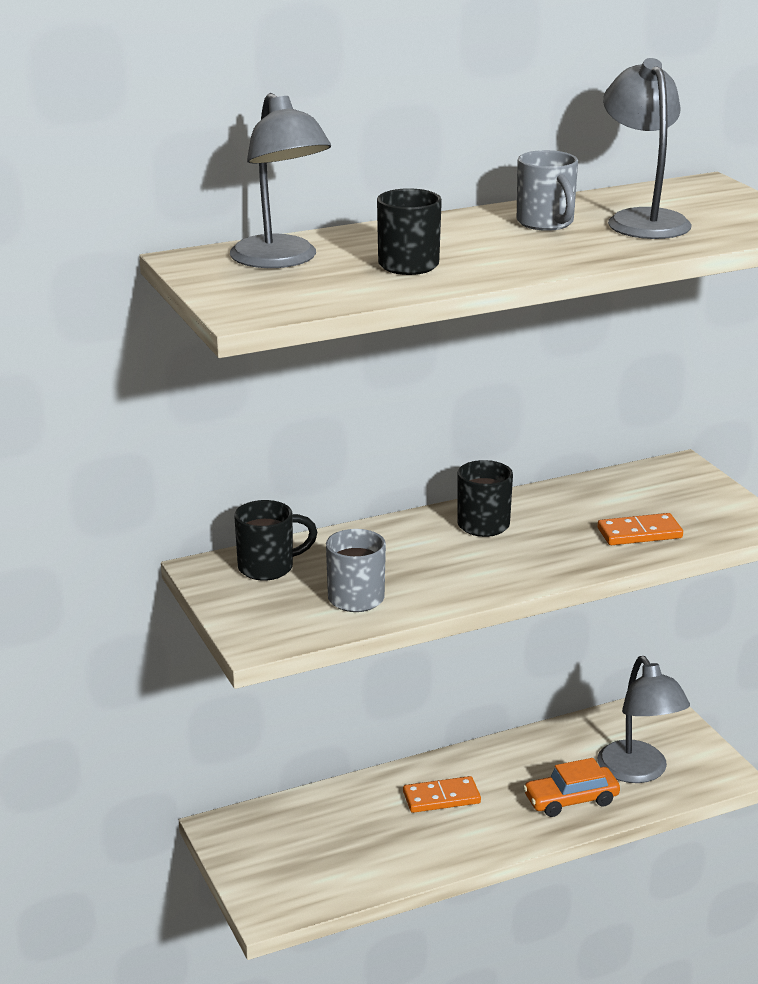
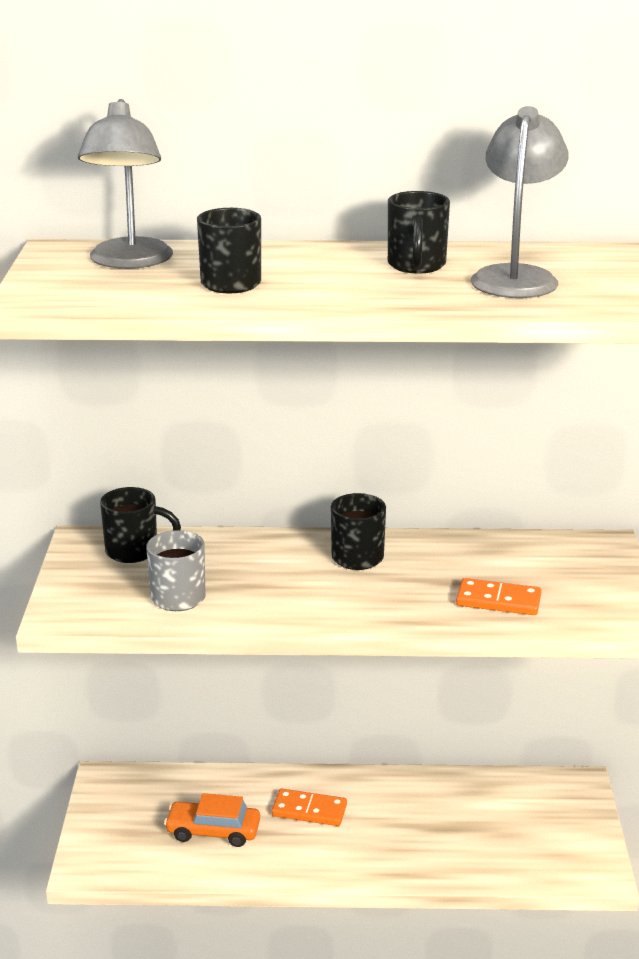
camera: 25 degrees right, 0 degrees up
(546, 223) = (416, 266): grey mug -> black mug
(571, 800) = (425, 849): orange car -> orange car (213, 831)
(638, 772) = (511, 842): grey lamp -> none

